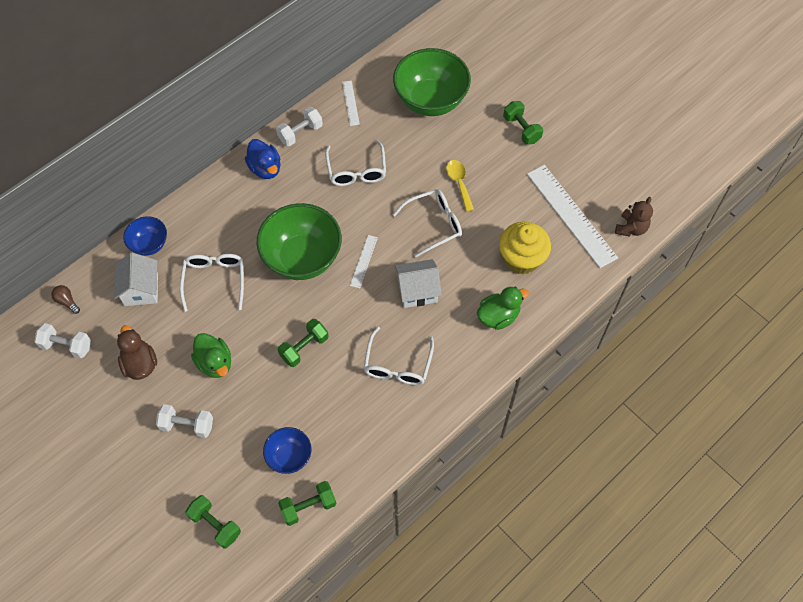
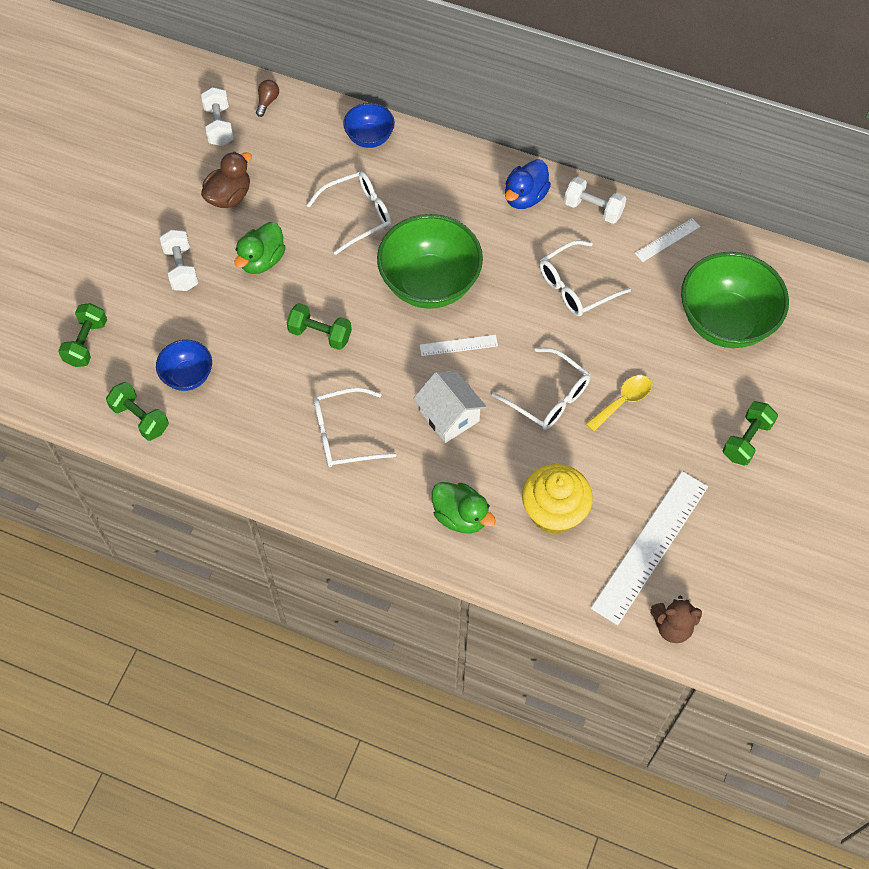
camera: 65 degrees right, 0 degrees up
(141, 289) = (313, 156): white house -> none

